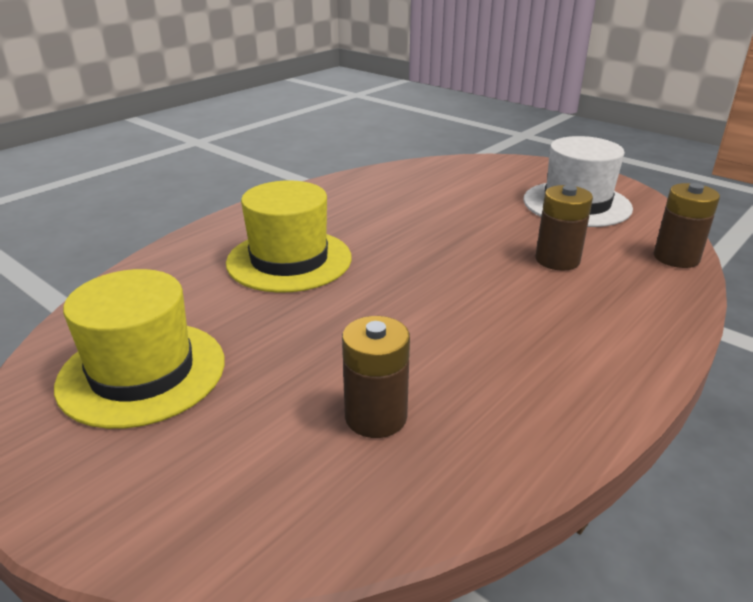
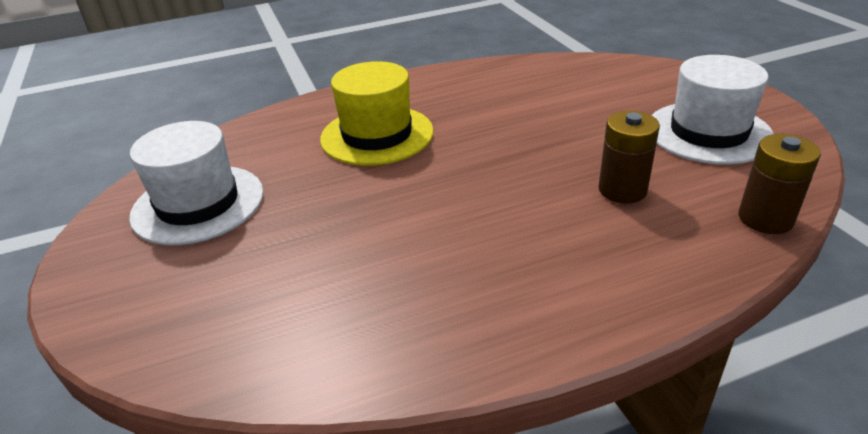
camera: 30 degrees right, 5 degrees up
(142, 372) = (198, 204): yellow hat -> white hat
(376, 416) = (319, 291): brown battery -> none

